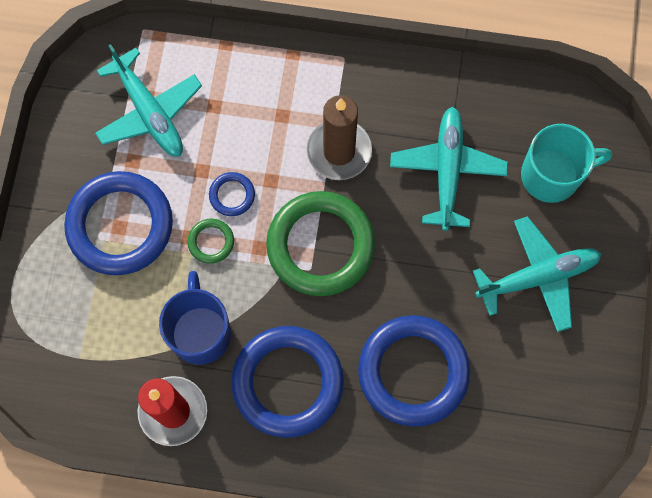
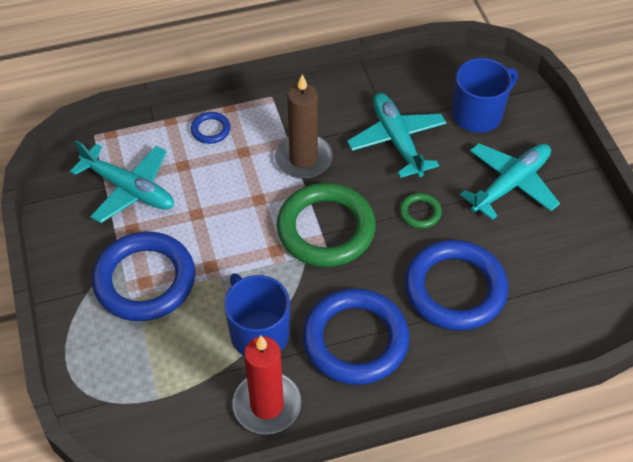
camera: 25 degrees left, 20 degrees down
(211, 242) = (231, 262): green ring -> green ring (420, 212)
(232, 195) = (231, 222): blue ring -> blue ring (210, 130)
(552, 175) = (478, 114): turquoise mug -> blue mug

